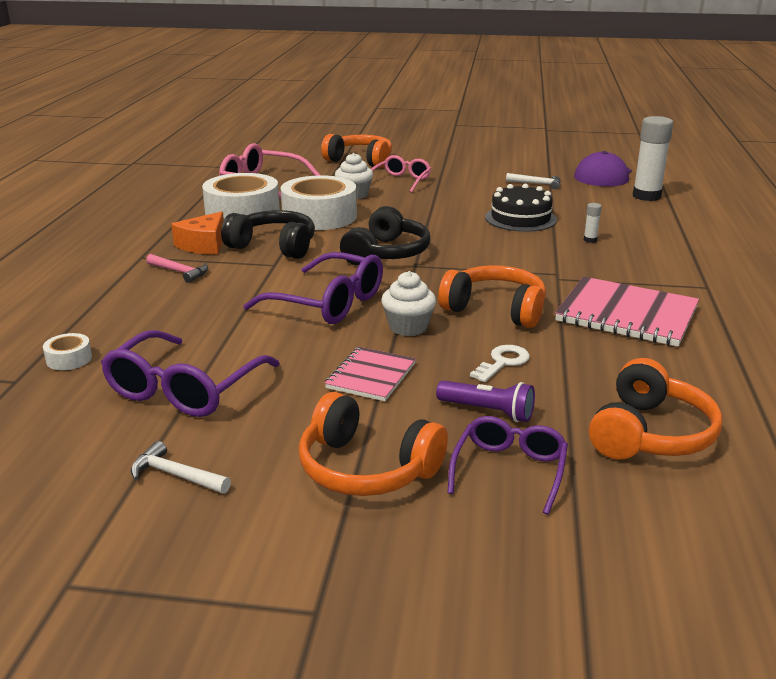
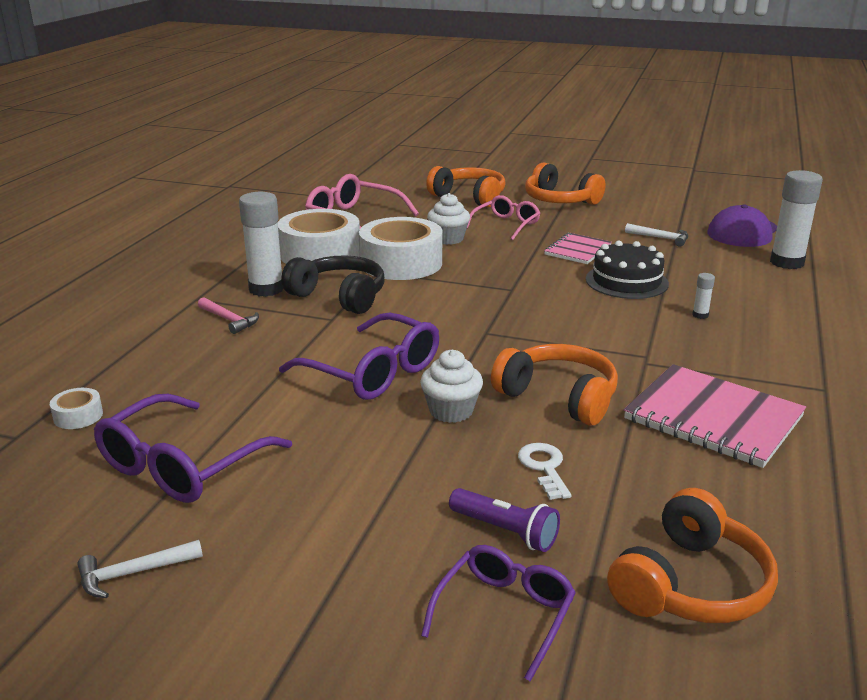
camera: 10 degrees right, 0 degrees up
(176, 475) = (133, 573): white hammer -> white hammer turned 60 degrees counterclockwise
(204, 245) = (266, 289): orange cheese -> white glue stick
(366, 468) = (341, 591): orange headphones -> orange headphones (560, 200)
(371, 376) = (388, 470): pink notebook -> pink notebook (577, 250)
(387, 253) = (459, 315): black headphones -> none
(503, 362) = (544, 468): white key -> white key turned 60 degrees counterclockwise

